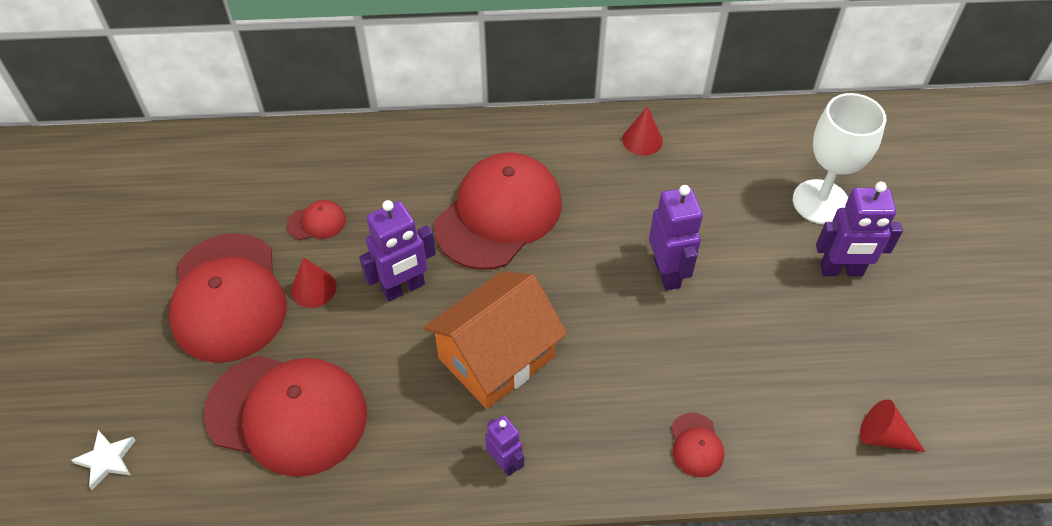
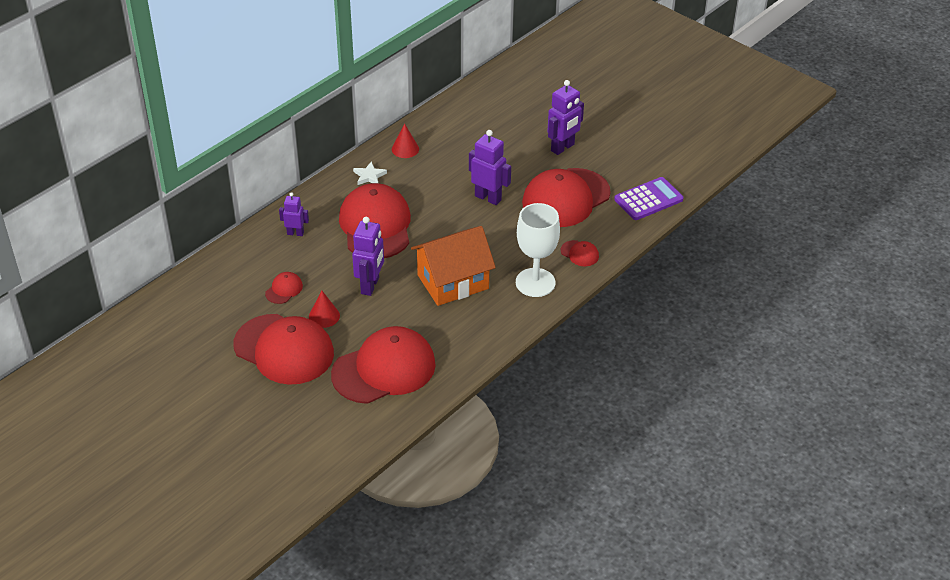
camera: 45 degrees left, 10 degrees down
(106, 460) = (321, 447): white star -> white star (369, 176)
(496, 357) = (453, 282): orange house -> orange house turned 60 degrees clockwise
(505, 462) = (508, 315): purple robot -> purple robot (295, 233)
(766, 347) = (565, 198): none -> red cap
(820, 202) = (522, 125): white goblet -> white goblet (535, 282)
(883, 436) = (648, 199): red cone -> purple calculator

